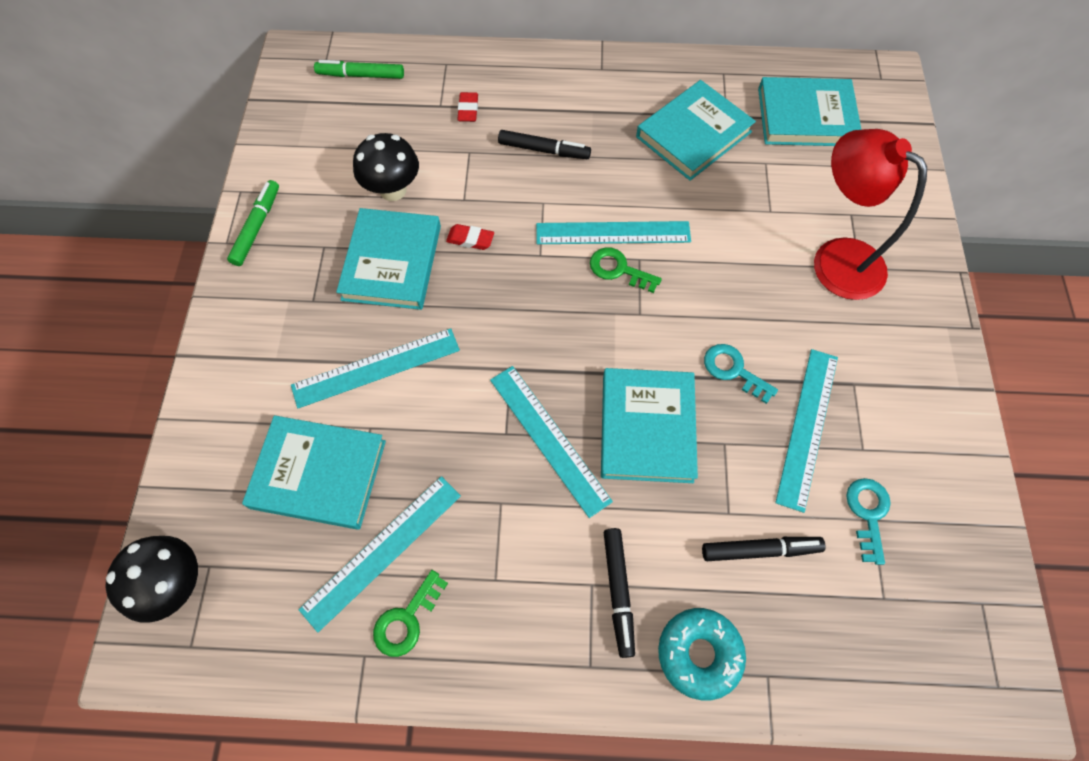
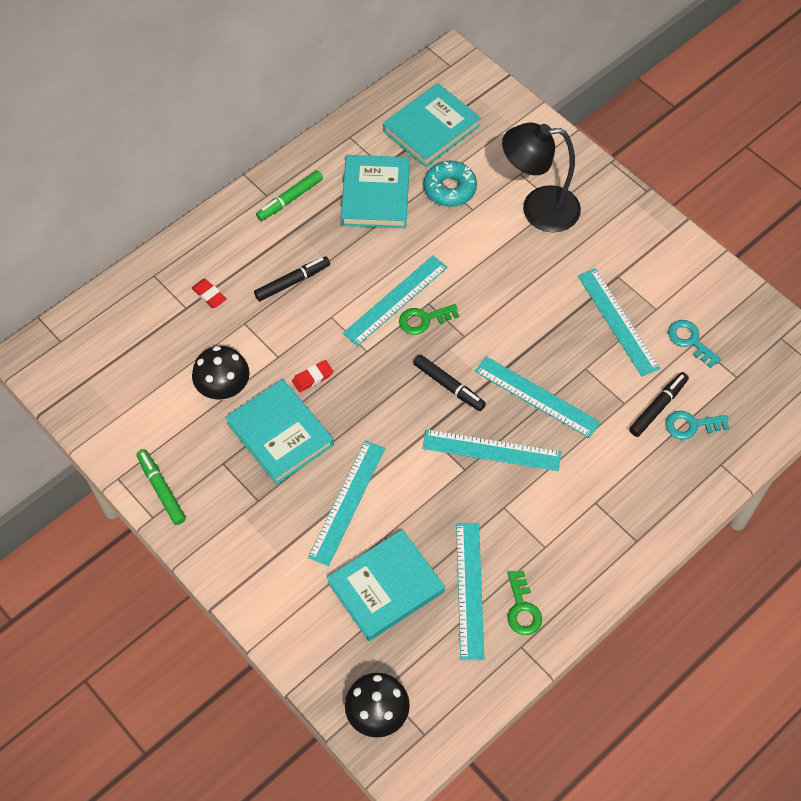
camera: 45 degrees left, 5 degrees down
(361, 75) = (102, 332): green marker -> green marker (290, 199)
(618, 591) = (612, 493): black marker -> black marker (449, 386)
(647, 427) = (536, 396): turquoise book -> turquoise ruler
(699, 653) = (680, 484): turquoise donut -> turquoise donut (450, 189)
(733, 370) = (549, 323): turquoise key -> turquoise key (691, 425)
(835, 259) = (538, 209): red lamp -> black lamp

